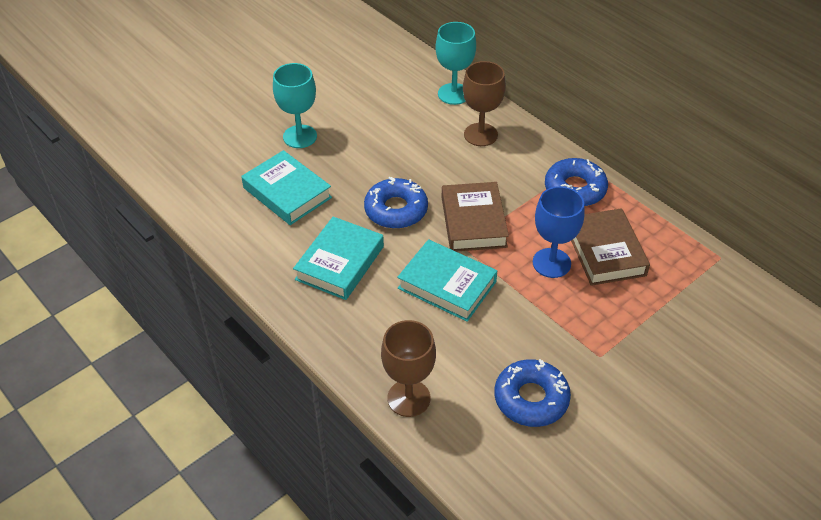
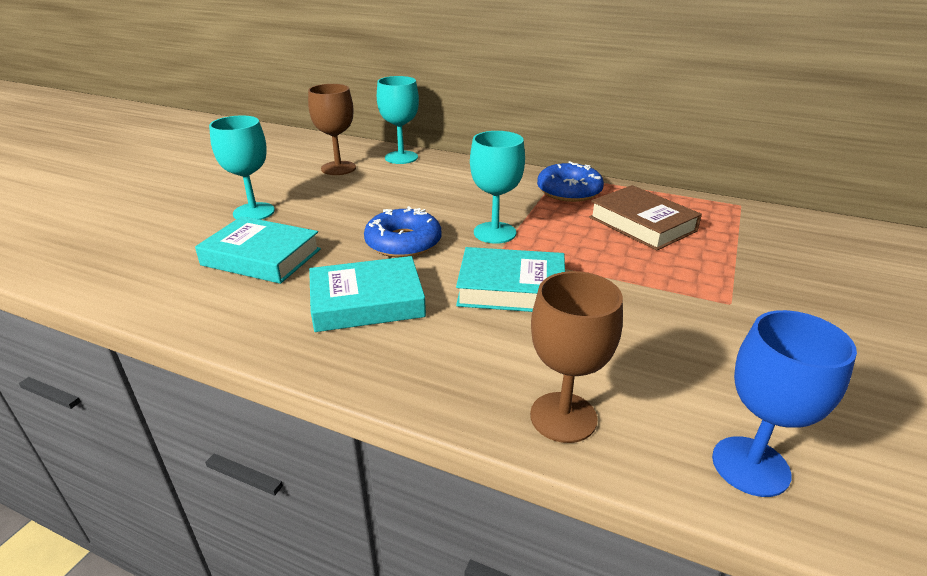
camera: 25 degrees left, 15 degrees down
(340, 263) = (367, 302): turquoise book -> turquoise book turned 75 degrees clockwise
(473, 222) = (494, 233): brown book -> turquoise goblet
(480, 135) = (448, 176): brown goblet -> brown goblet (338, 168)
(531, 399) = (707, 365): blue donut -> none
(551, 263) = (602, 244): blue goblet -> blue goblet (750, 466)

